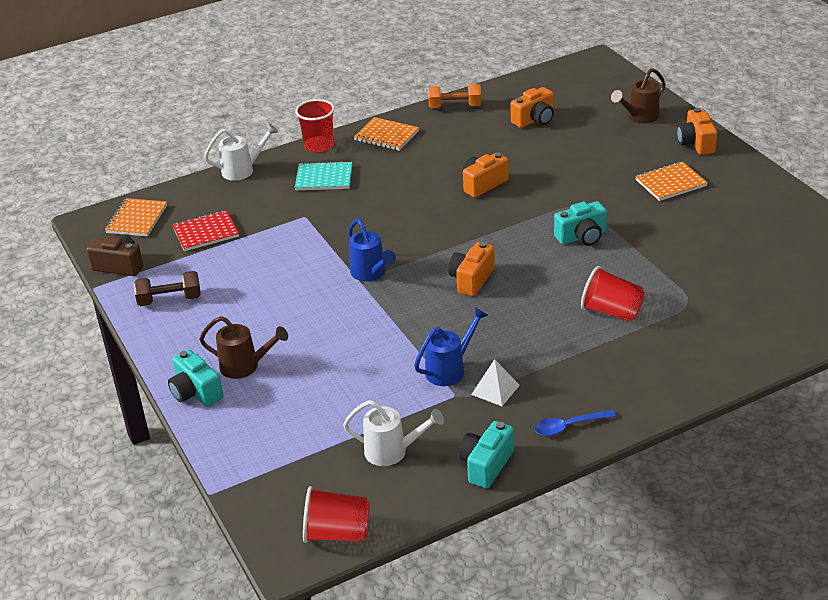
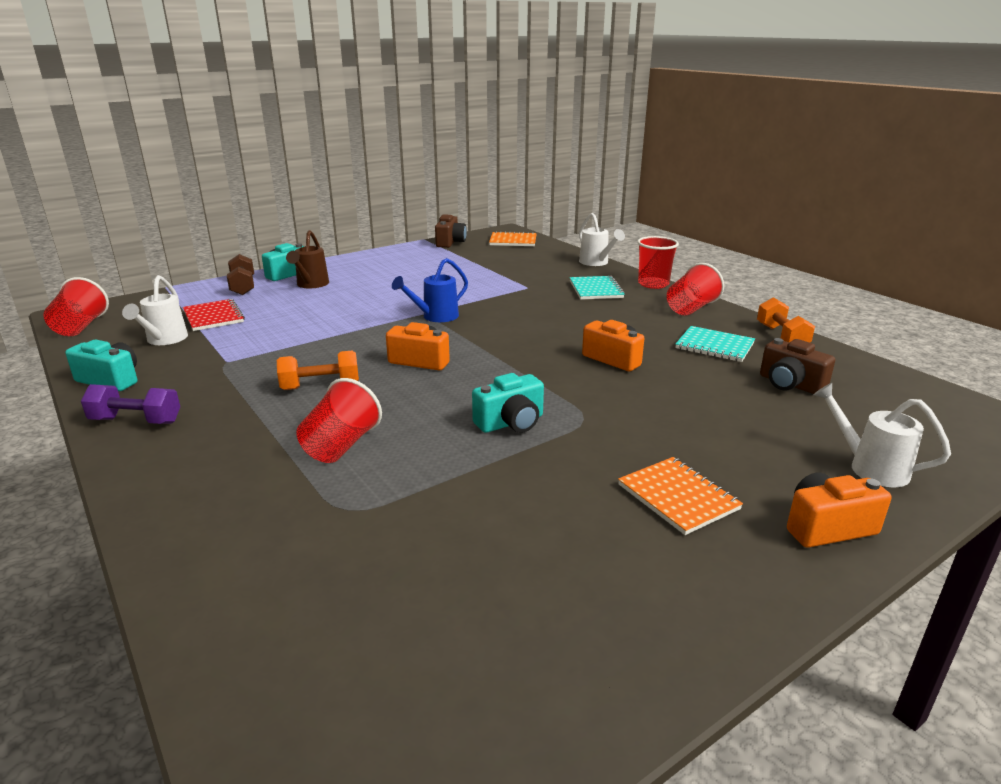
camera: 80 degrees right, 10 degrees down
(169, 300) = (405, 258): brown dumbbell -> brown dumbbell (243, 286)
(206, 232) = (497, 260): red notebook -> red notebook (213, 317)
(386, 136) = (691, 308): orange notebook -> red cup
(449, 369) = (269, 357): blue watering can -> none
(466, 137) = (714, 346): none -> turquoise notebook
(495, 389) = (224, 380): white pyramid -> none
(514, 331) = (320, 386): none -> orange dumbbell
(534, 120) = (790, 384): orange camera -> brown camera
(568, 426) = (136, 421): blue spoon -> purple dumbbell
(582, 237) = (511, 423): turquoise camera -> turquoise camera turned 90 degrees counterclockwise
(640, 117) = (870, 468): brown watering can -> white watering can

